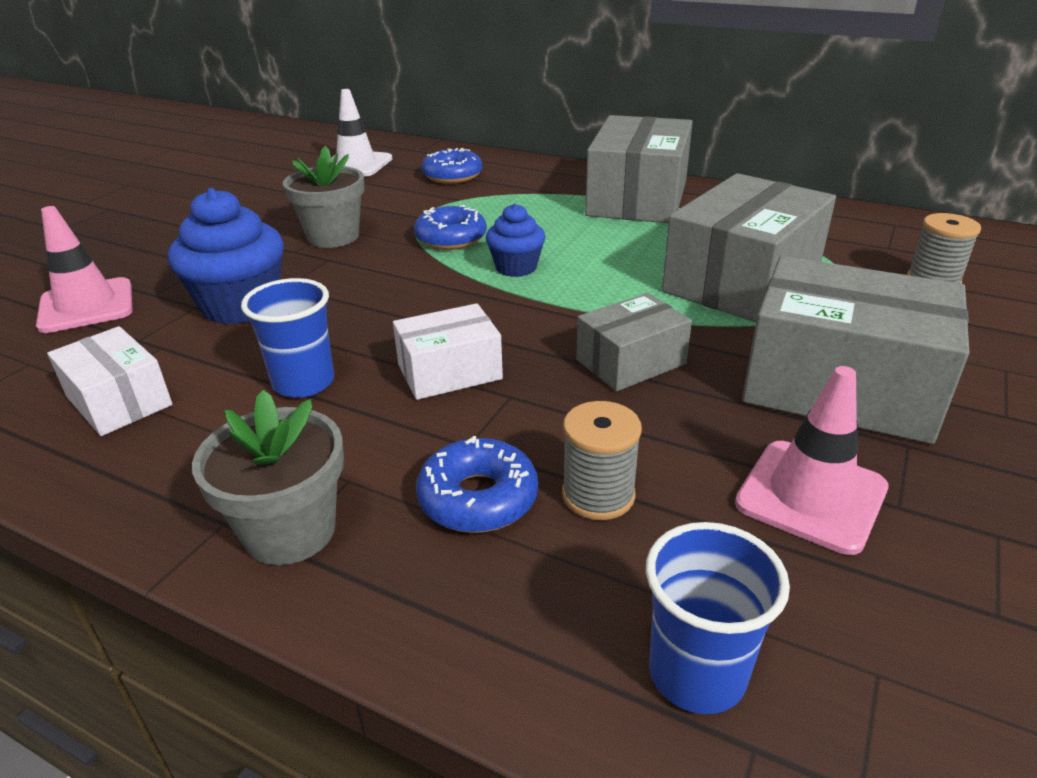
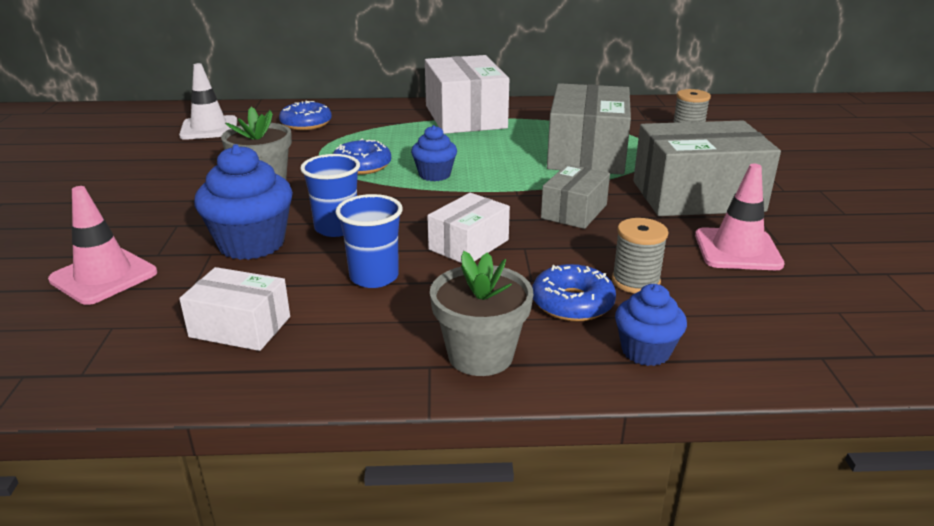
camera: 30 degrees left, 5 degrees down
(490, 612) = (645, 351): none -> blue cupcake
(637, 198) = (465, 117): grey box -> white box
(697, 673) = (769, 339): blue cup -> blue cup (336, 228)

